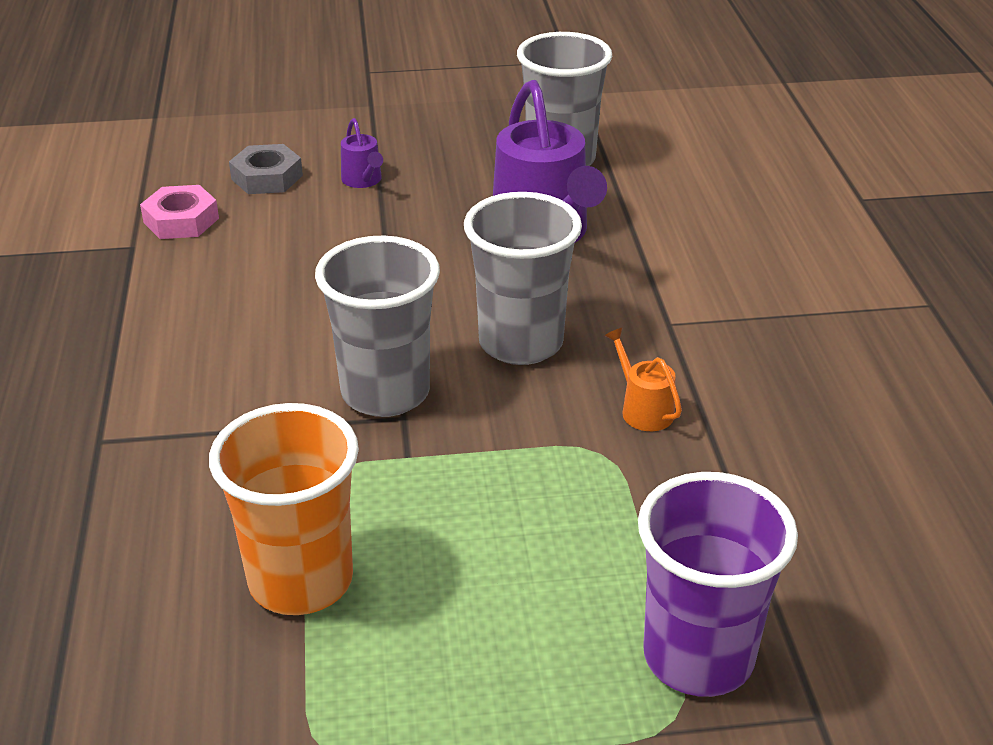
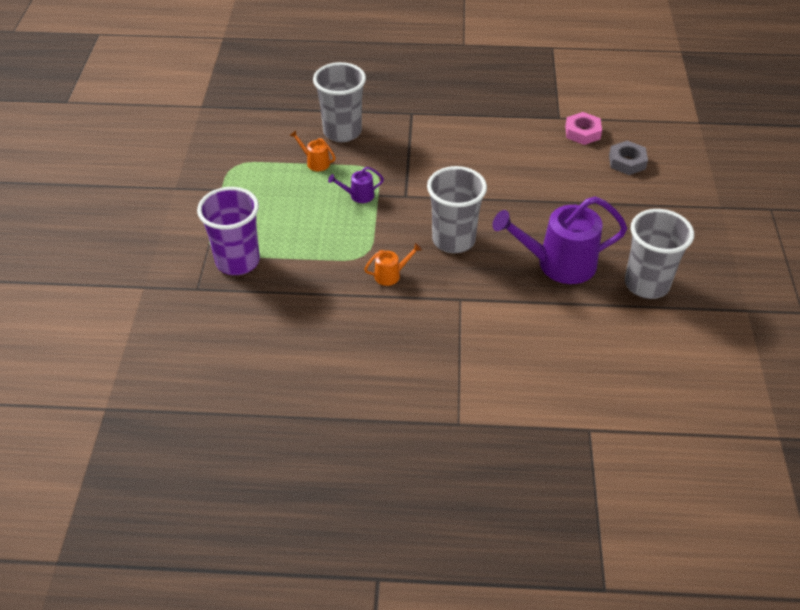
camera: 100 degrees right, 10 degrees up
(301, 581) = (315, 162): orange cup -> orange watering can
(363, 180) = (622, 197): purple watering can -> purple watering can (358, 195)
(385, 393) = (424, 192): grey cup -> grey cup (342, 132)

